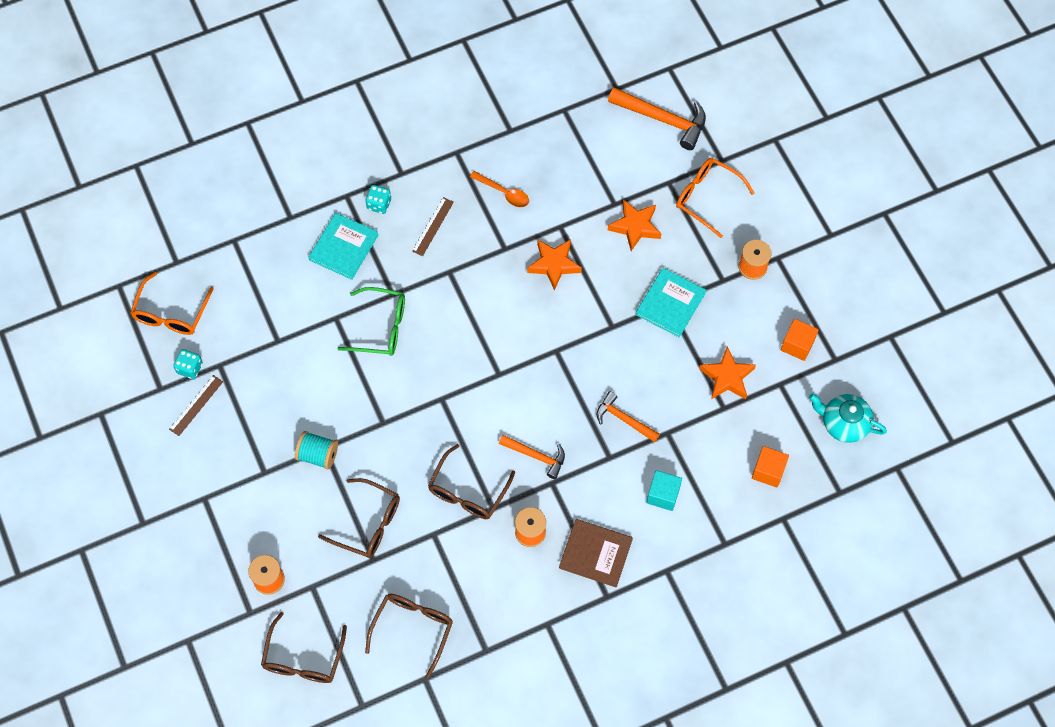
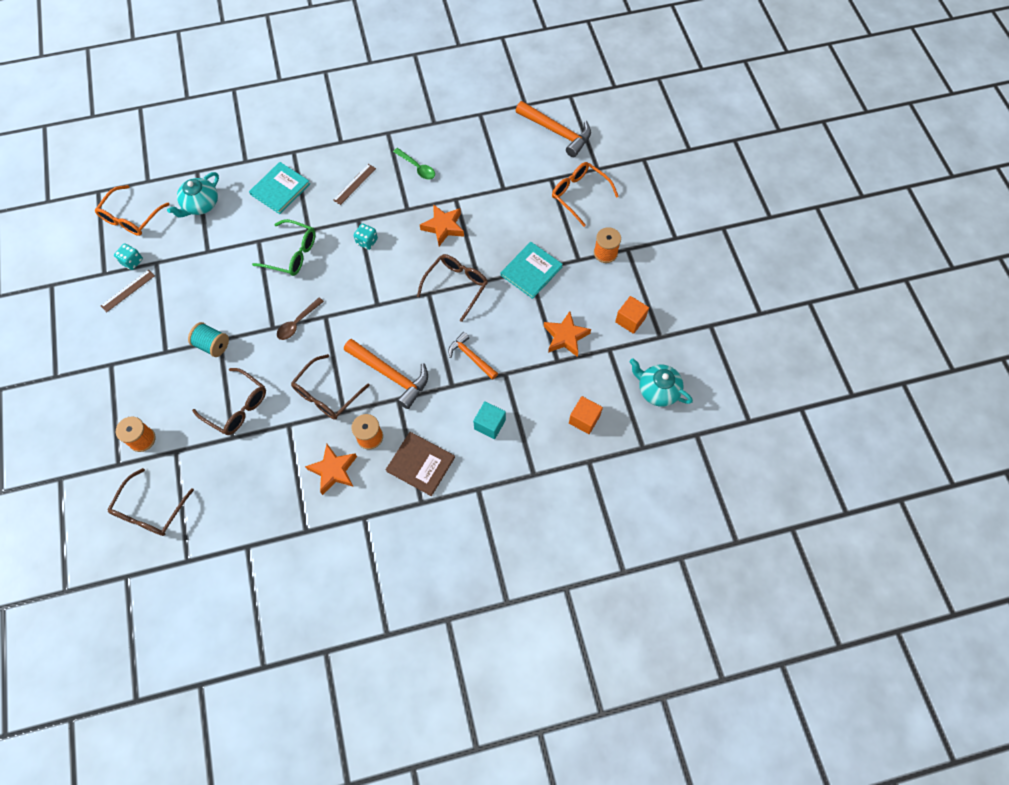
camera: 10 degrees right, 0 degrees up
(252, 283) = (201, 205): none -> turquoise teapot
(379, 204) = (317, 162): turquoise dice -> turquoise dice (367, 241)
(411, 412) = (297, 323): none -> brown spoon
(413, 629) = (249, 501): brown glasses -> brown glasses (456, 286)
(503, 192) = (417, 167): orange spoon -> green spoon
(536, 456) = (391, 375): orange hammer -> orange hammer, size x1.60
(635, 227) = (516, 208): orange star -> orange star (333, 470)

